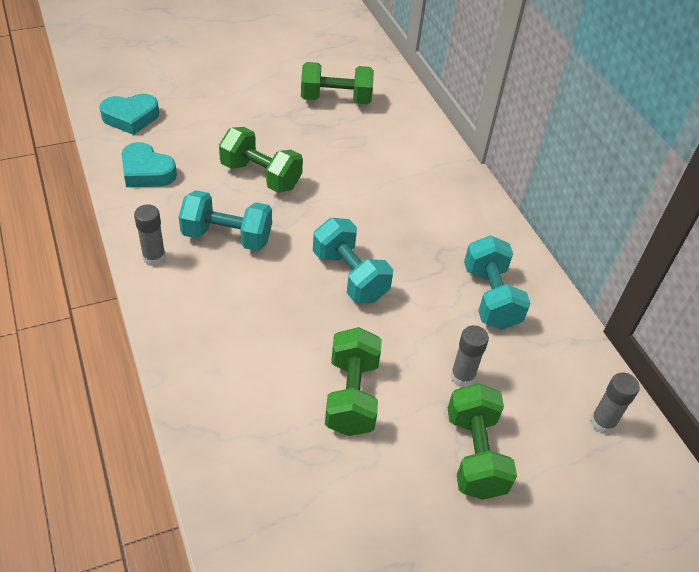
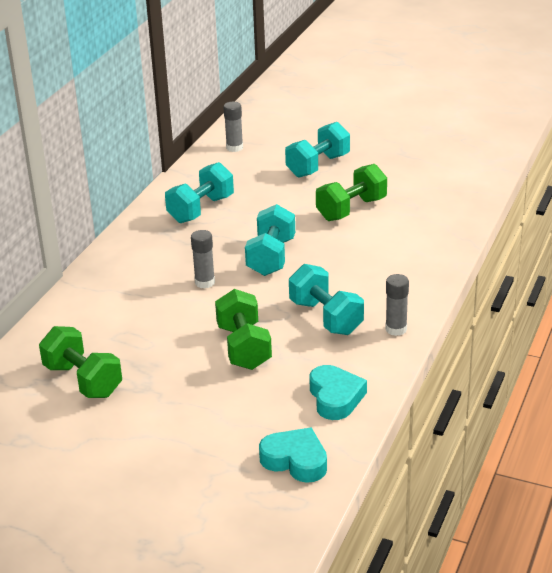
camera: 130 degrees left, 15 degrees down
(462, 376) = (277, 190): grey glue stick -> grey glue stick (205, 282)
(475, 454) = (318, 166): green dumbbell -> turquoise dumbbell

